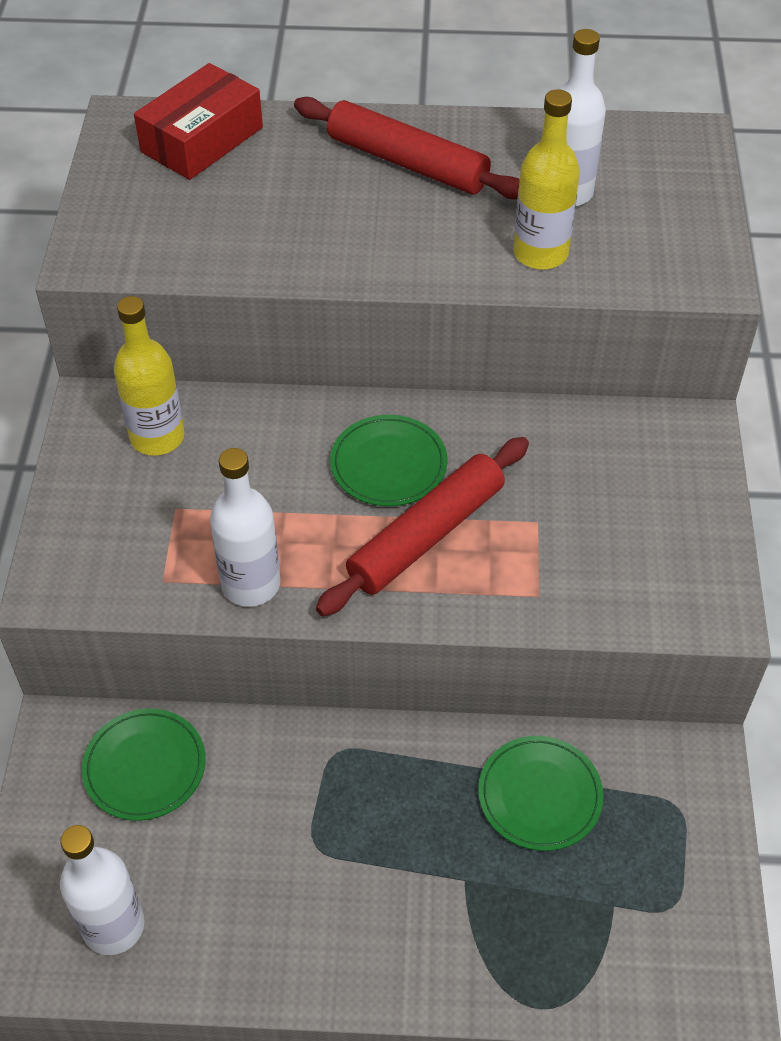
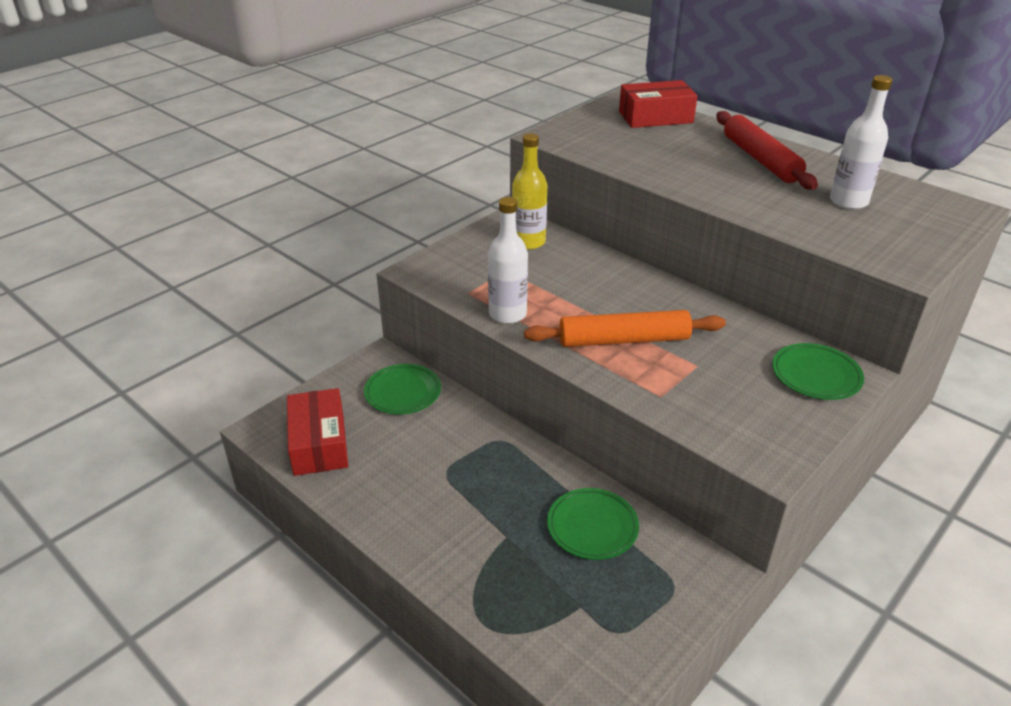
camera: 40 degrees right, 15 degrees down
(113, 926) = (319, 443): white bottle -> red box
(388, 464) = (636, 303): green plate -> green plate (816, 375)
(426, 535) = (624, 340): red rolling pin -> orange rolling pin
(540, 253) = (800, 218): yellow bottle -> none

